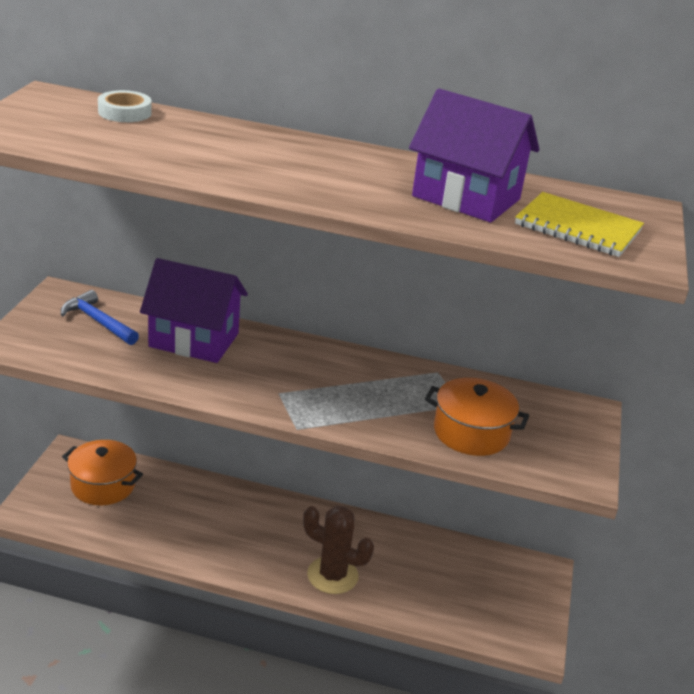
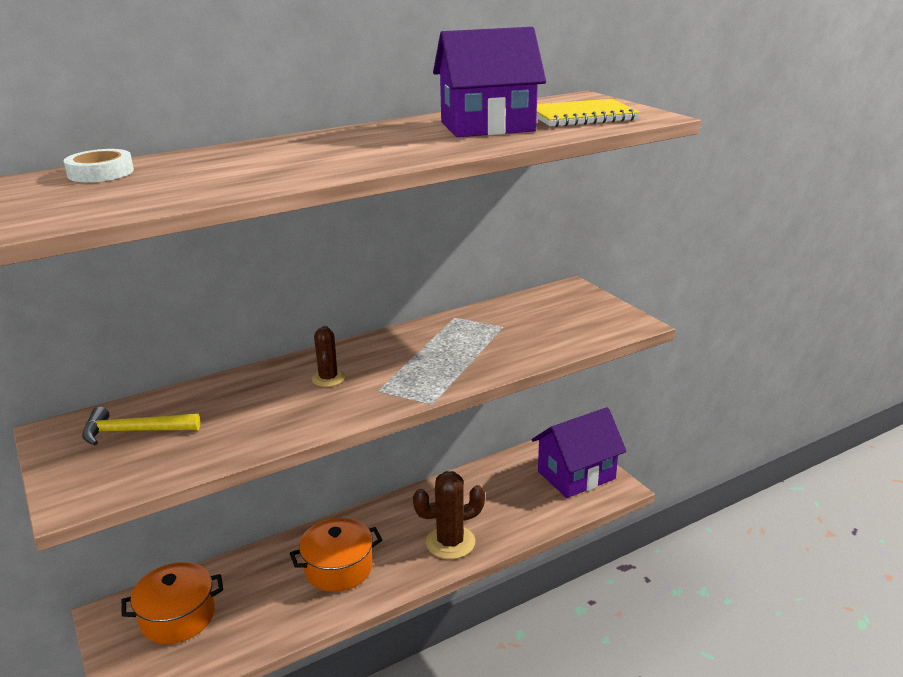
camera: 40 degrees left, 5 degrees down
(98, 321) = (134, 431): blue hammer -> yellow hammer
(194, 340) = (247, 396): purple house -> purple house (576, 475)
(262, 361) = (328, 378): none -> brown cactus
(471, 433) = (537, 338): orange pot -> orange pot (338, 568)

